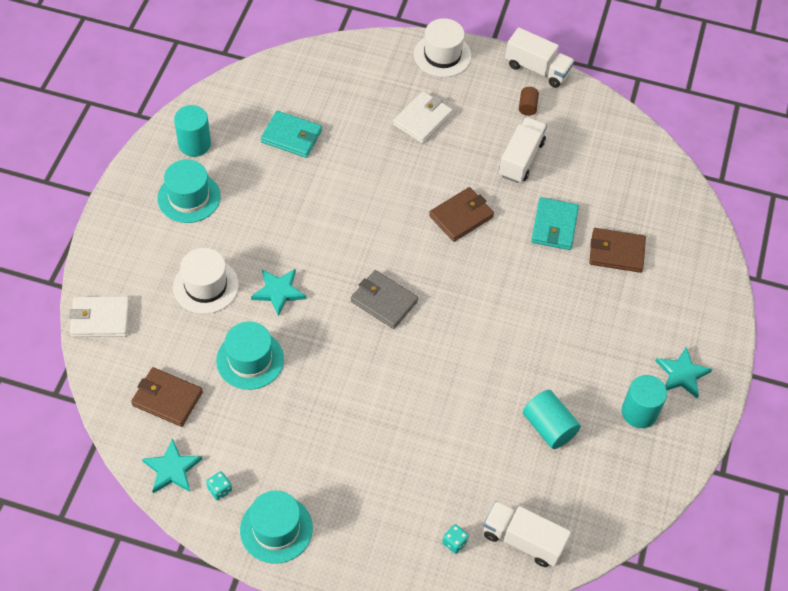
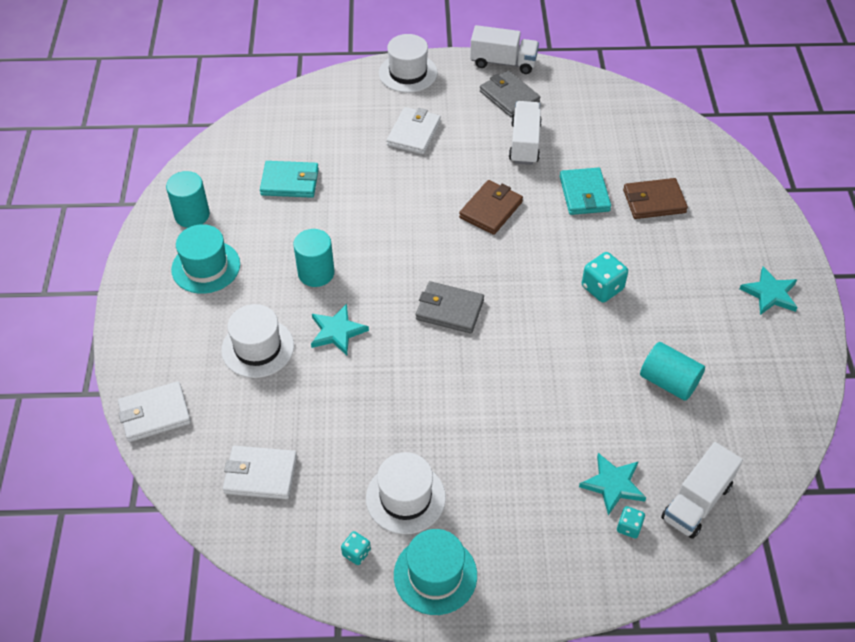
camera: 15 degrees left, 5 degrees down
(167, 398) = (260, 474): brown wallet -> white wallet
(172, 469) = (295, 548): turquoise star -> turquoise star (613, 485)
(250, 360) = (334, 408): turquoise hat -> none
(278, 456) = (405, 498): none -> white hat
(523, 540) = (696, 502): white truck -> white truck turned 60 degrees counterclockwise
(527, 106) = (509, 97): brown cylinder -> grey wallet
(529, 322) = (602, 288): none -> turquoise dice
(639, 412) = (748, 341): turquoise cylinder -> turquoise cylinder (316, 273)

